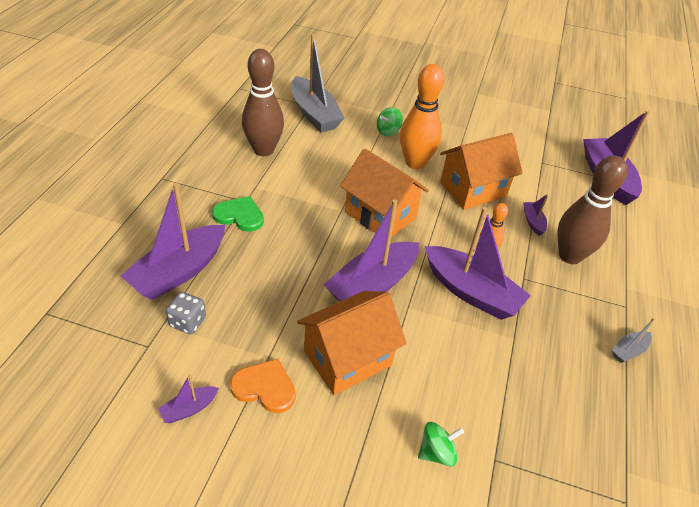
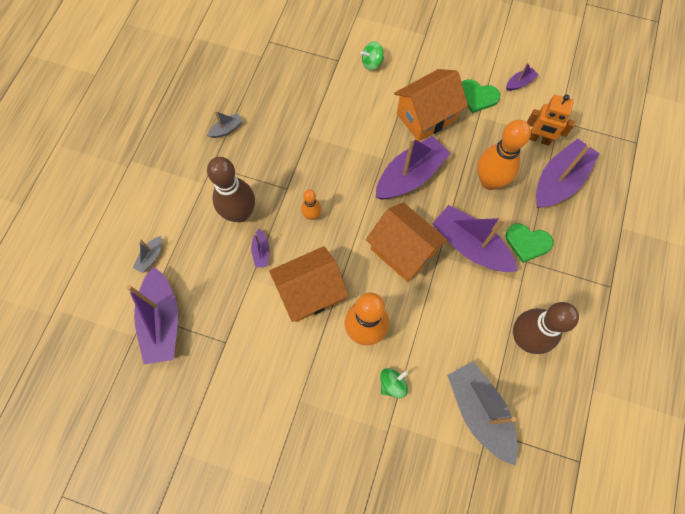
camera: 175 degrees left, 25 degrees up
(188, 322) = (539, 139): grey dice -> orange robot
(265, 387) = (477, 96): orange heart -> green heart
(270, 275) = (489, 181): none -> orange bowling pin
(471, 292) = (332, 173): purple boat -> purple boat (470, 246)
(646, 223) = (151, 257): none -> grey boat

